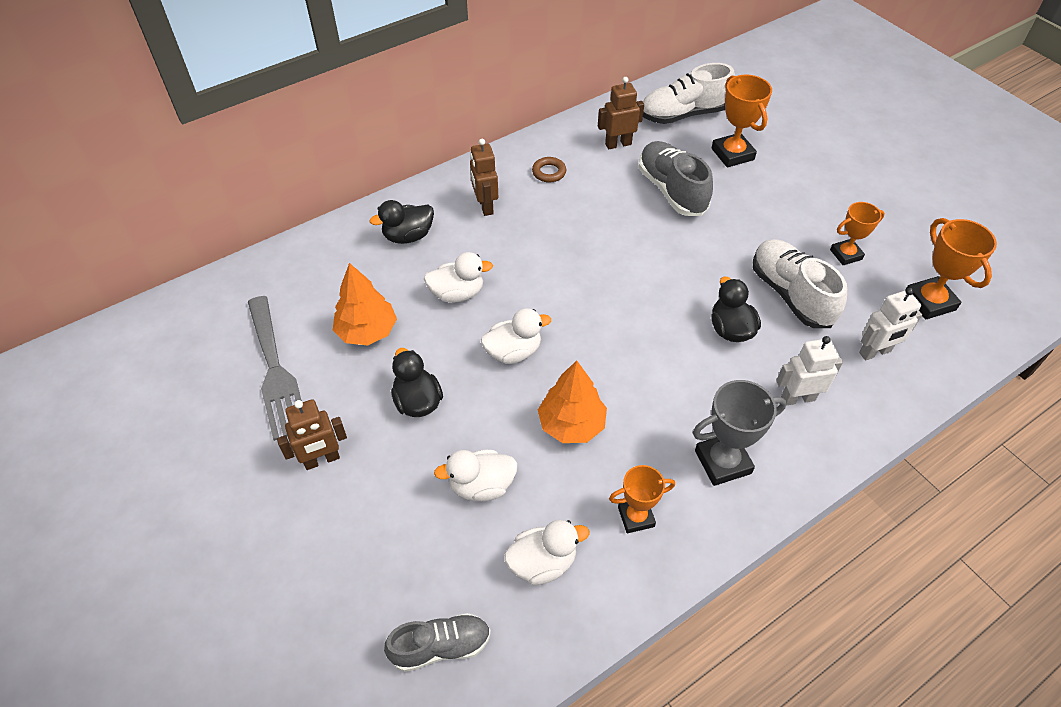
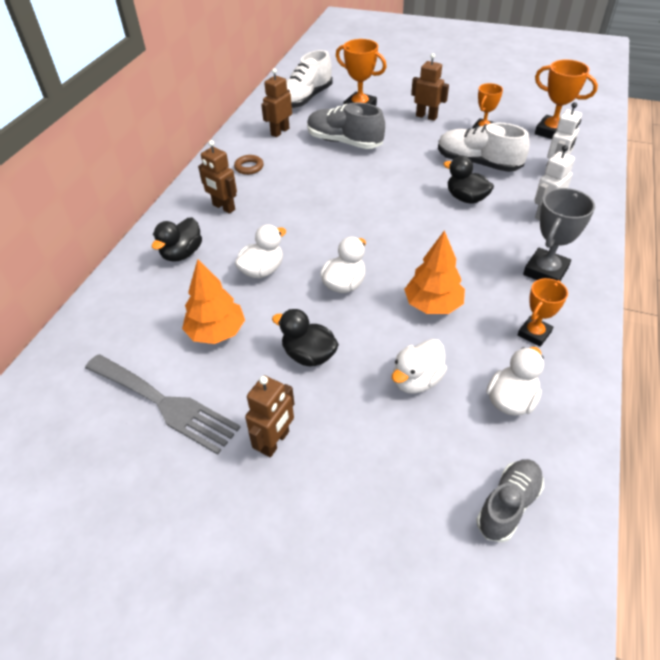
camera: 35 degrees left, 5 degrees down
(796, 203) = (426, 116): none -> brown robot

